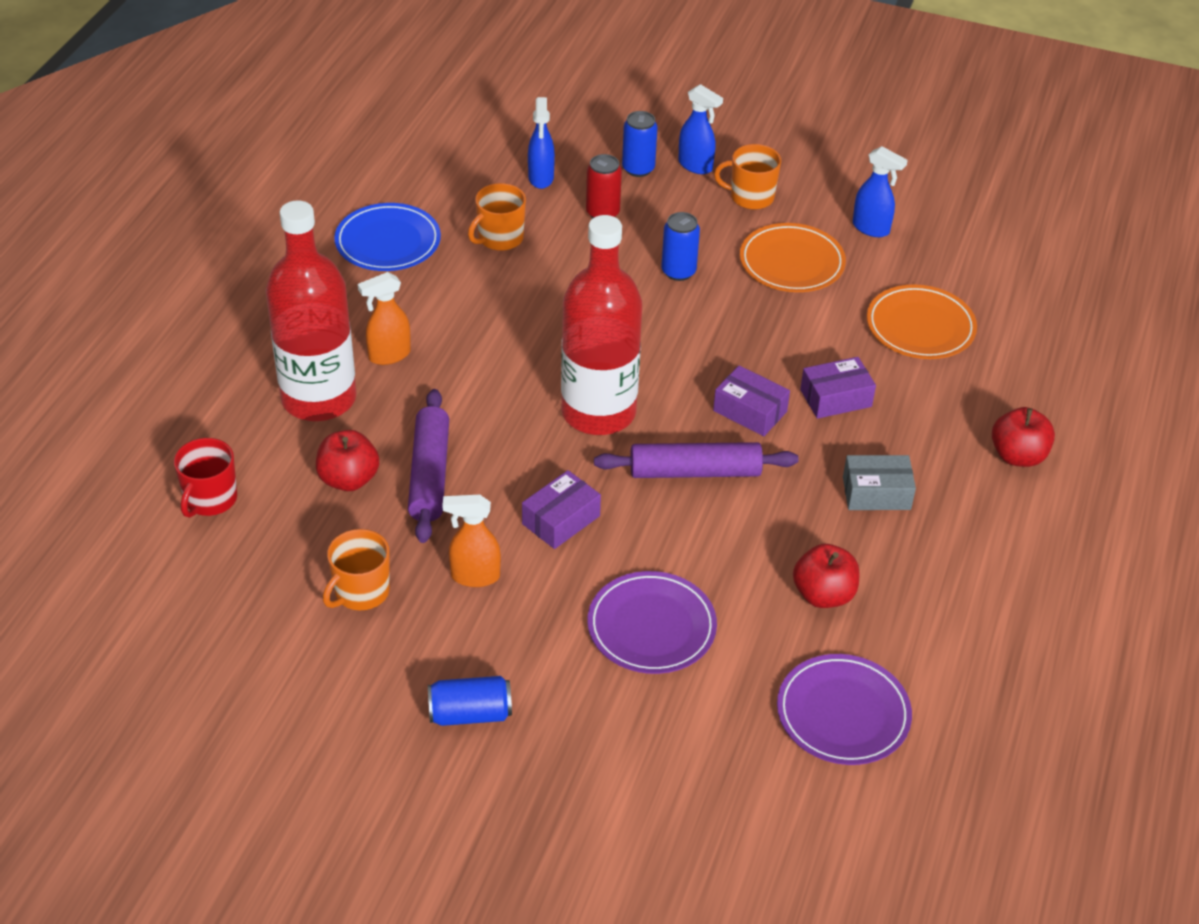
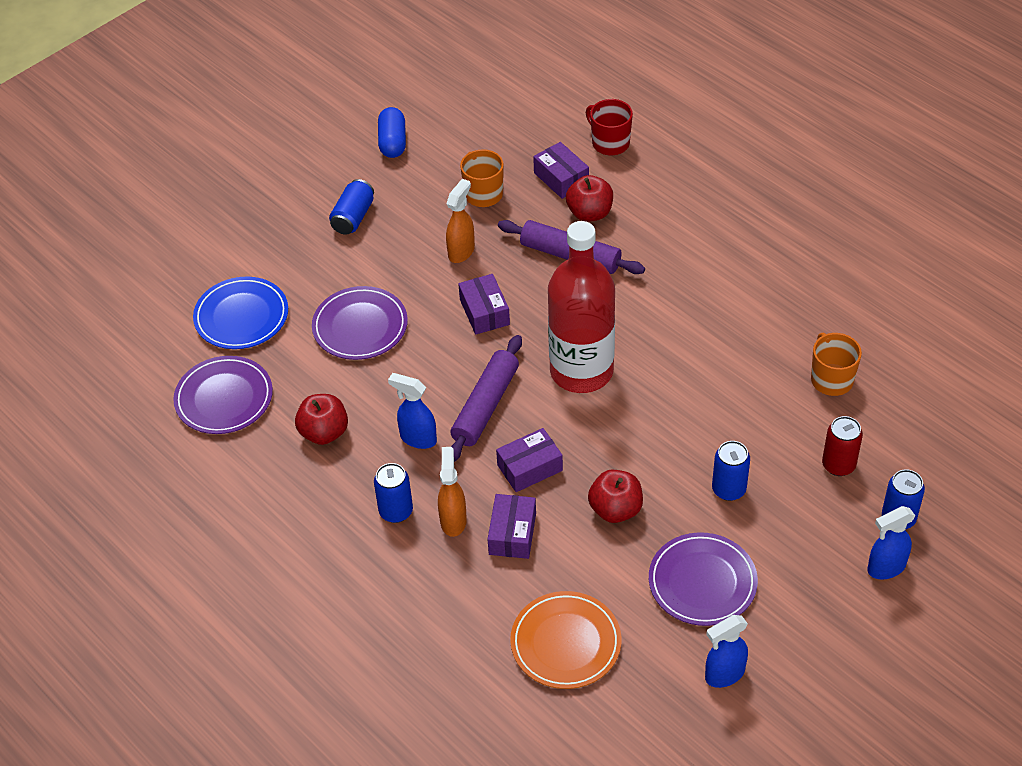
camera: 120 degrees right, 5 degrees up
(297, 525) = (561, 178): none -> purple box
(300, 730) = (393, 142): none -> blue capsule
(319, 399) = (682, 218): red bottle -> none
(388, 242) = (857, 305): blue plate -> blue plate (241, 316)
(389, 355) = (711, 268): orange spray bottle -> orange spray bottle (453, 520)
(541, 178) = (910, 437): blue spray bottle -> blue spray bottle (417, 438)
(750, 197) = (816, 593): orange mug -> none
(791, 262) = (702, 582): orange plate -> purple plate
(876, 493) = (396, 511): grey box -> blue can
(1018, 456) = (375, 632): red apple -> red apple (615, 509)

